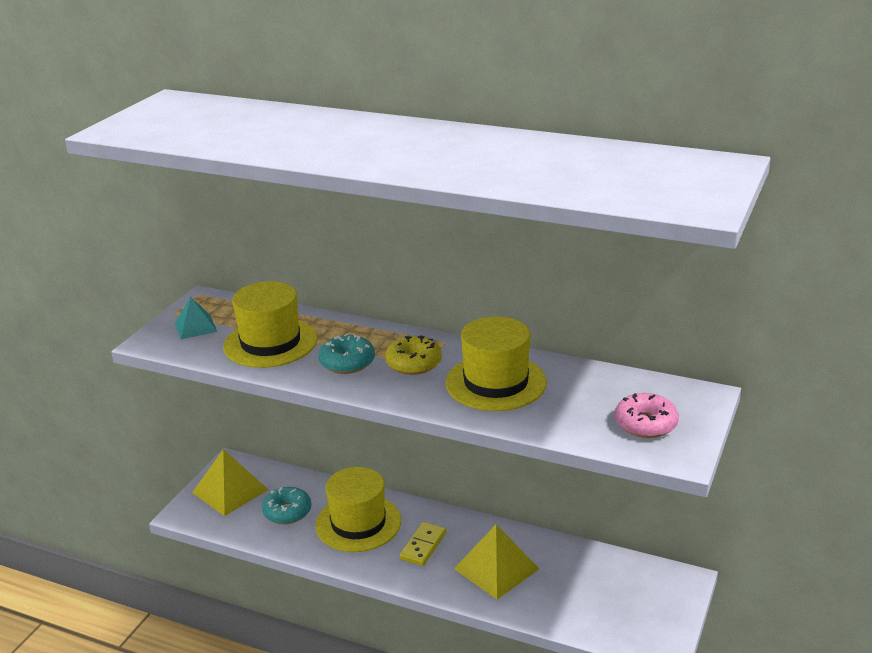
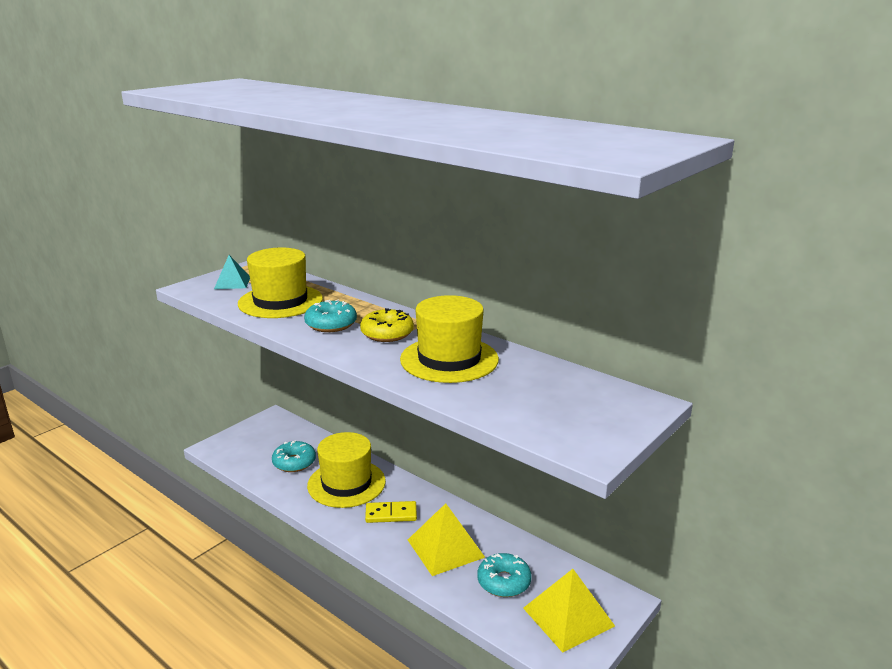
camera: 15 degrees right, 5 degrees down
(230, 491) = (259, 437): yellow pyramid -> yellow pyramid (568, 617)
(423, 546) = (391, 514): yellow domino -> yellow domino turned 45 degrees clockwise
(568, 589) = (504, 582): none -> turquoise donut
(646, 424) = (572, 417): pink donut -> none

